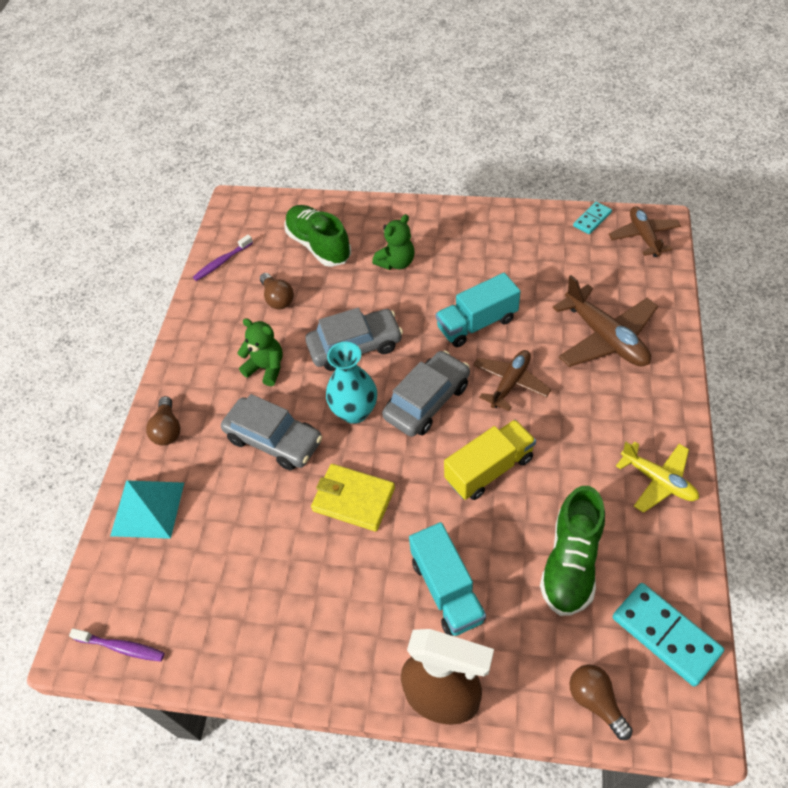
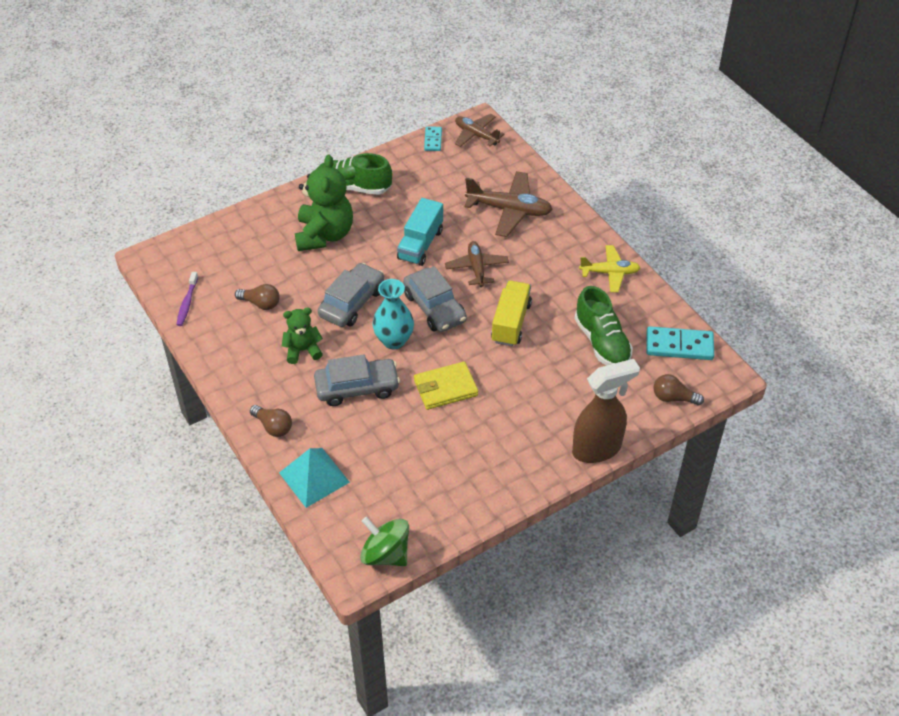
camera: 45 degrees left, 5 degrees down
(122, 647) = (385, 554): purple toothbrush -> green spinning top
(319, 246) = (253, 253): green shoe -> green shoe (353, 187)
(396, 262) = (324, 235): green teddy bear -> green teddy bear, size x1.76
(427, 401) = (434, 307): grey car -> grey car turned 150 degrees clockwise
(447, 590) = (548, 398): turquoise truck -> none

